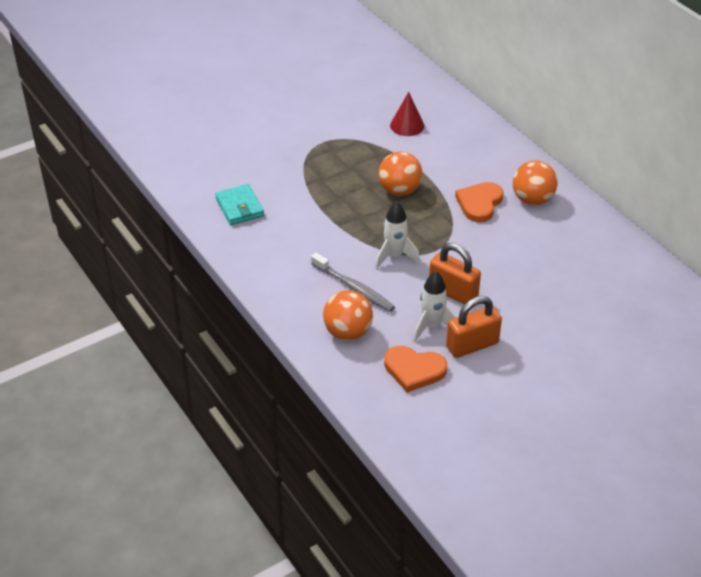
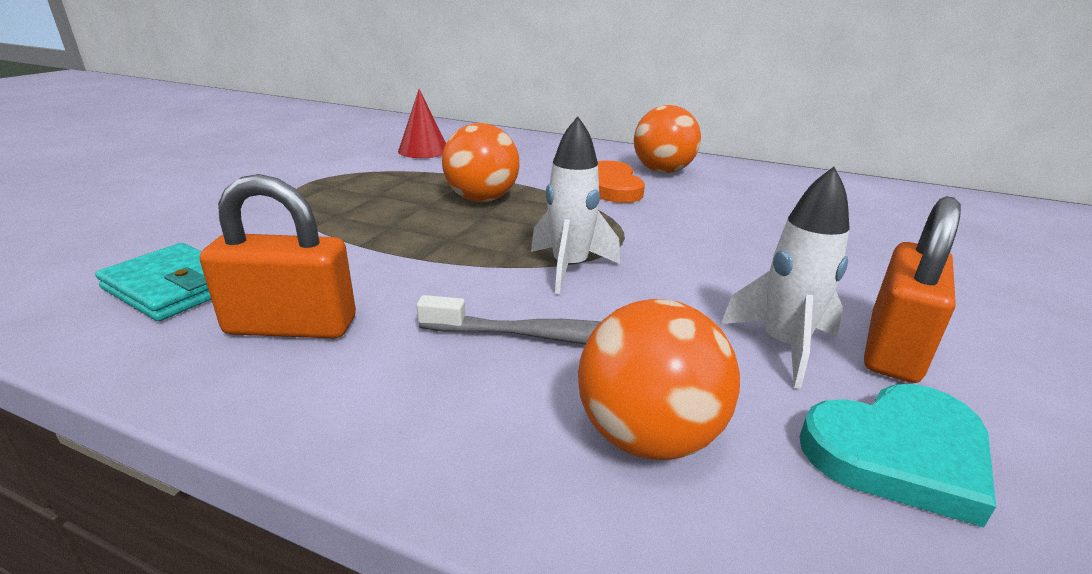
camera: 35 degrees left, 15 degrees down
(414, 370) = (898, 453): orange heart -> turquoise heart
(453, 292) = (729, 283): orange padlock -> orange padlock (291, 326)

